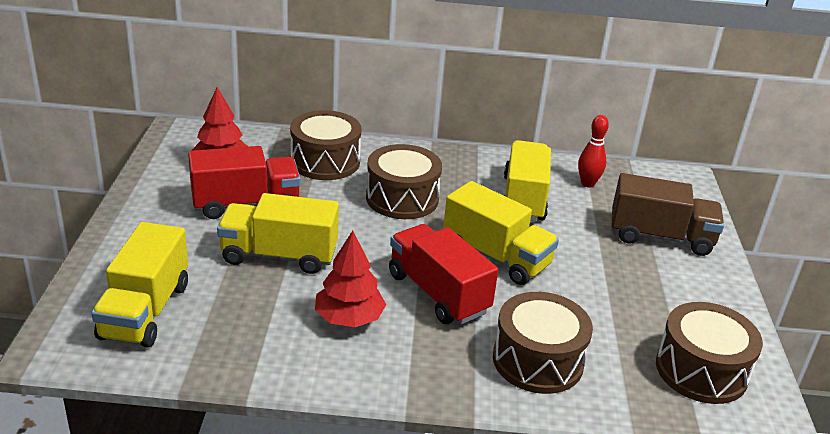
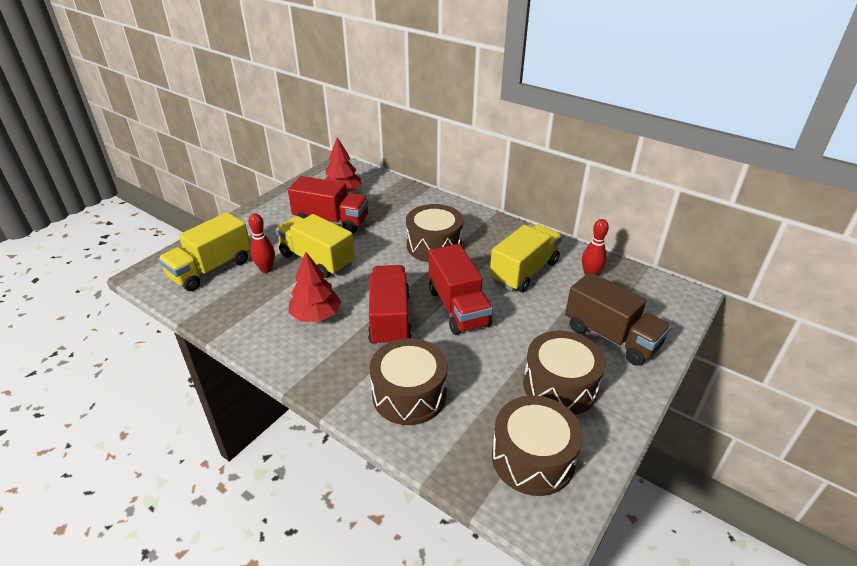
camera: 35 degrees right, 5 degrees up
(224, 287) = (266, 269): none -> red bowling pin
(325, 161) = (408, 207): brown drum -> brown drum (560, 386)
(496, 257) = (458, 308): yellow truck -> red truck

